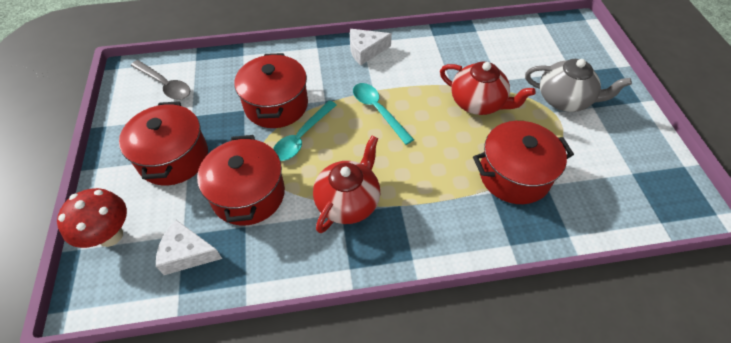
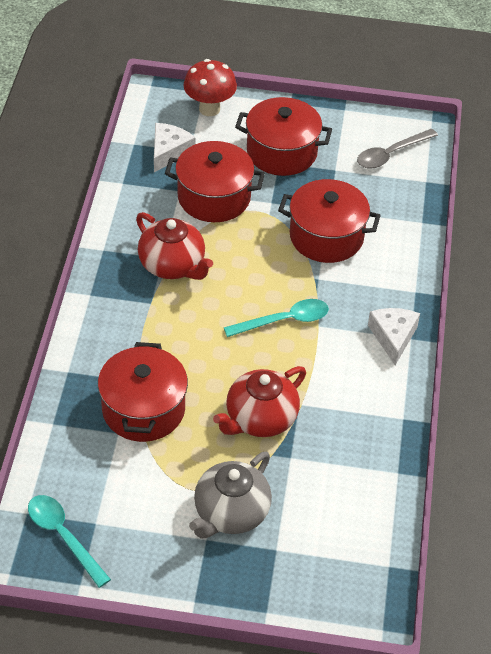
camera: 105 degrees right, 5 degrees down
(302, 137) = (270, 248): turquoise spoon -> turquoise spoon (63, 536)

